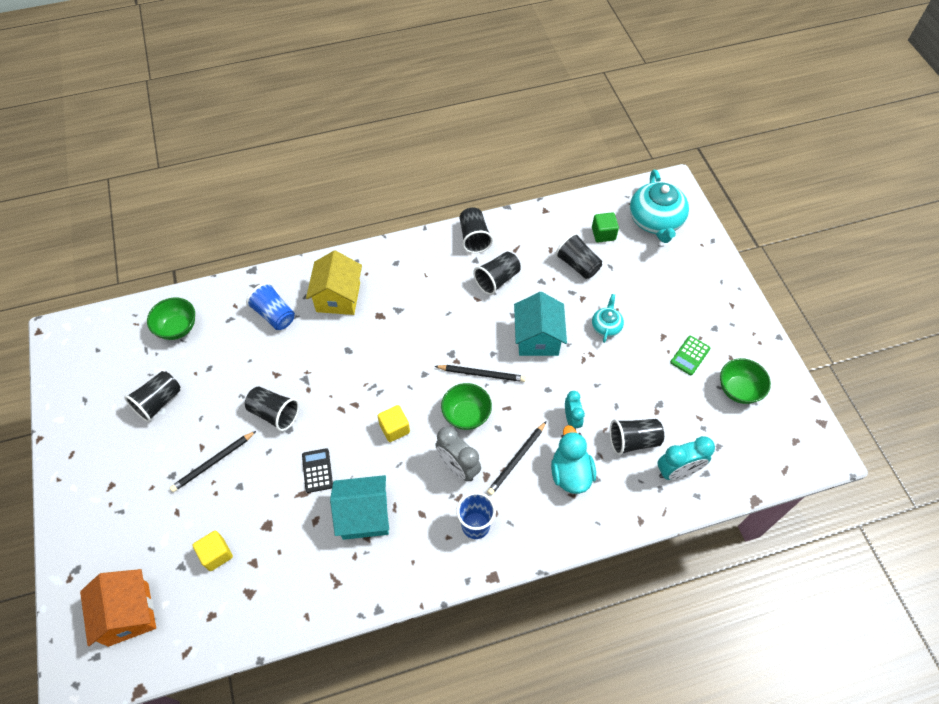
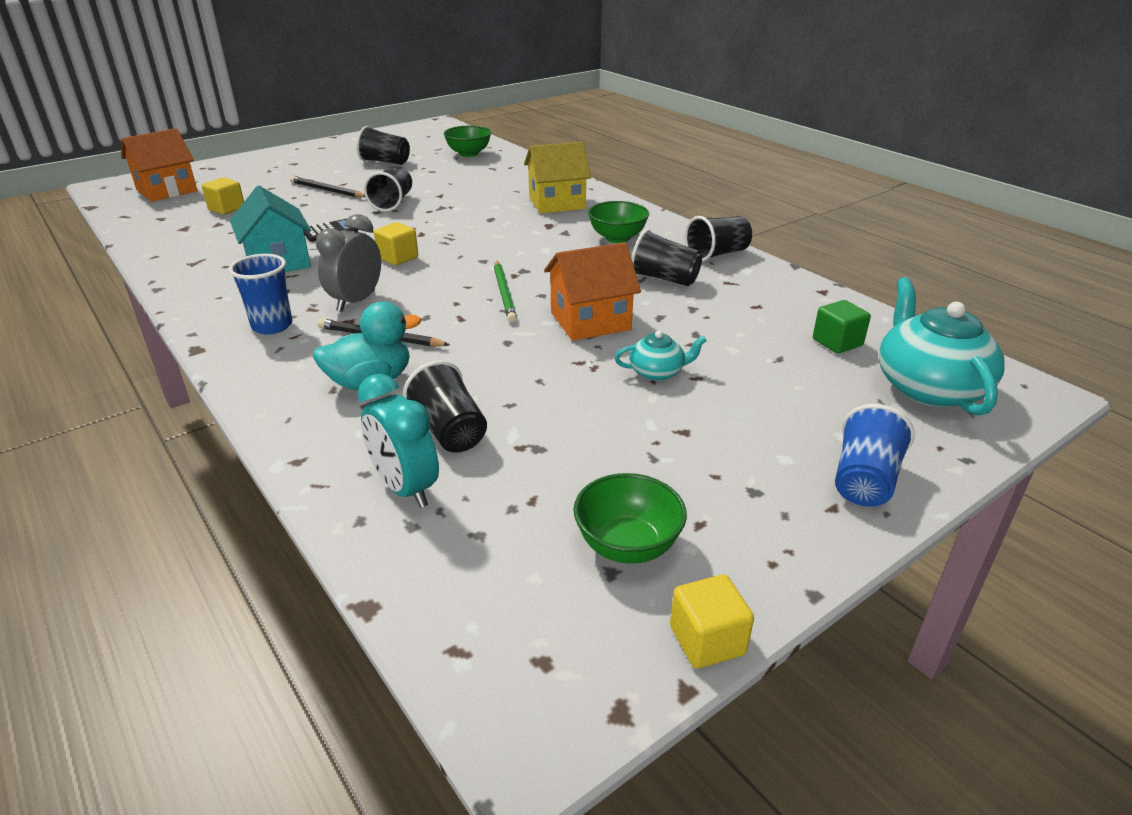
camera: 70 degrees right, 25 degrees down
(274, 315) = (511, 182): blue cup -> blue cup (864, 480)
(466, 415) = (436, 294): green bowl -> green bowl (617, 238)
(482, 374) = (504, 293): black pencil -> green pencil
(537, 338) = (590, 321): turquoise house -> orange house
(572, 419) = (464, 369): turquoise clock -> none
(577, 265) = (752, 330): black cup -> none
(655, 221) = (928, 387): turquoise teapot -> turquoise teapot turned 105 degrees clockwise
(690, 355) = (665, 468): green calculator -> none
(795, 382) = (707, 640): none -> yellow cube

